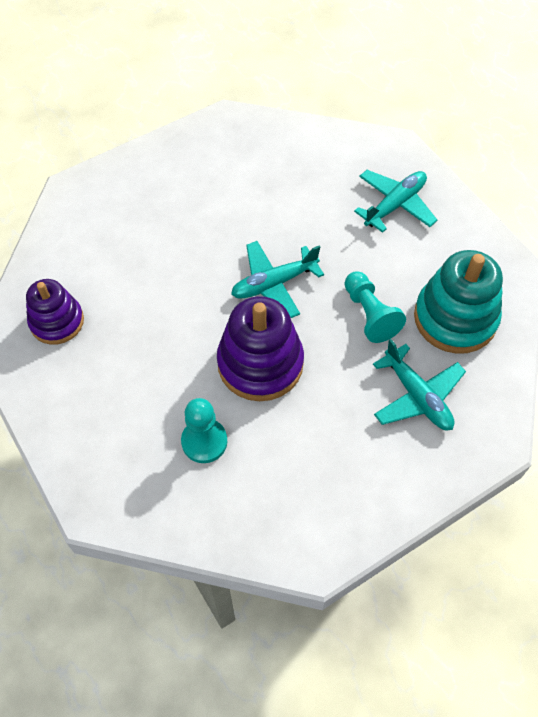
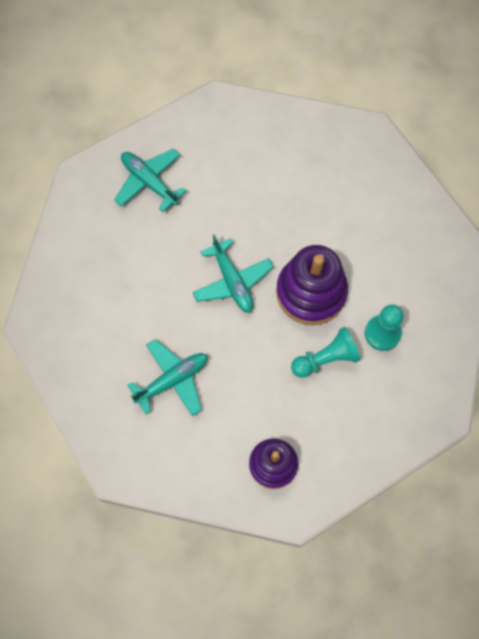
camera: 90 degrees left, 10 degrees up
(369, 314) = (263, 209): turquoise pawn -> turquoise pawn (326, 359)
(417, 396) = (336, 180): turquoise plane -> turquoise plane (172, 380)
(455, 318) = (266, 147): turquoise stacking toy -> none

